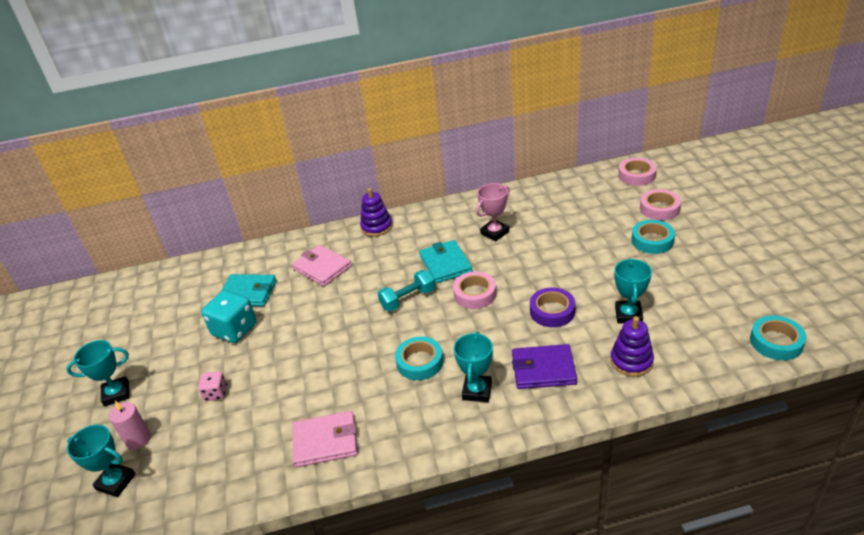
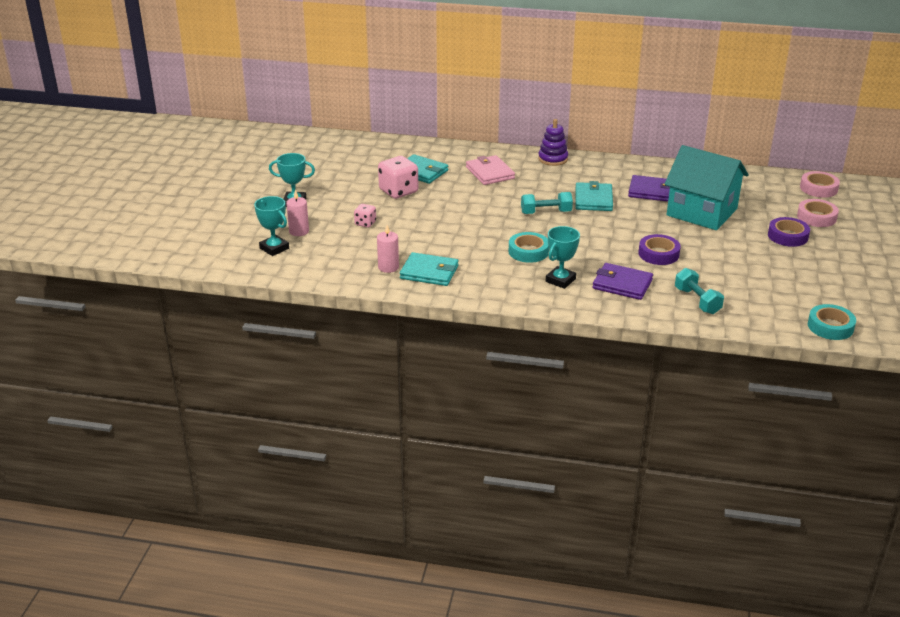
camera: 20 degrees right, 5 degrees down
(234, 330) = (398, 191): turquoise dice -> pink dice
(273, 454) = (388, 267): none -> pink candle
(325, 441) = (429, 272): pink wallet -> turquoise wallet
(475, 294) = (603, 225): pink tape -> none
(494, 232) = (652, 191): pink trophy -> purple wallet
(556, 241) = (701, 212): none -> turquoise house
(628, 315) = (721, 275): turquoise trophy -> none
(631, 361) = (697, 301): purple stacking toy -> turquoise dumbbell
(652, 241) = (787, 236): turquoise tape -> purple tape

